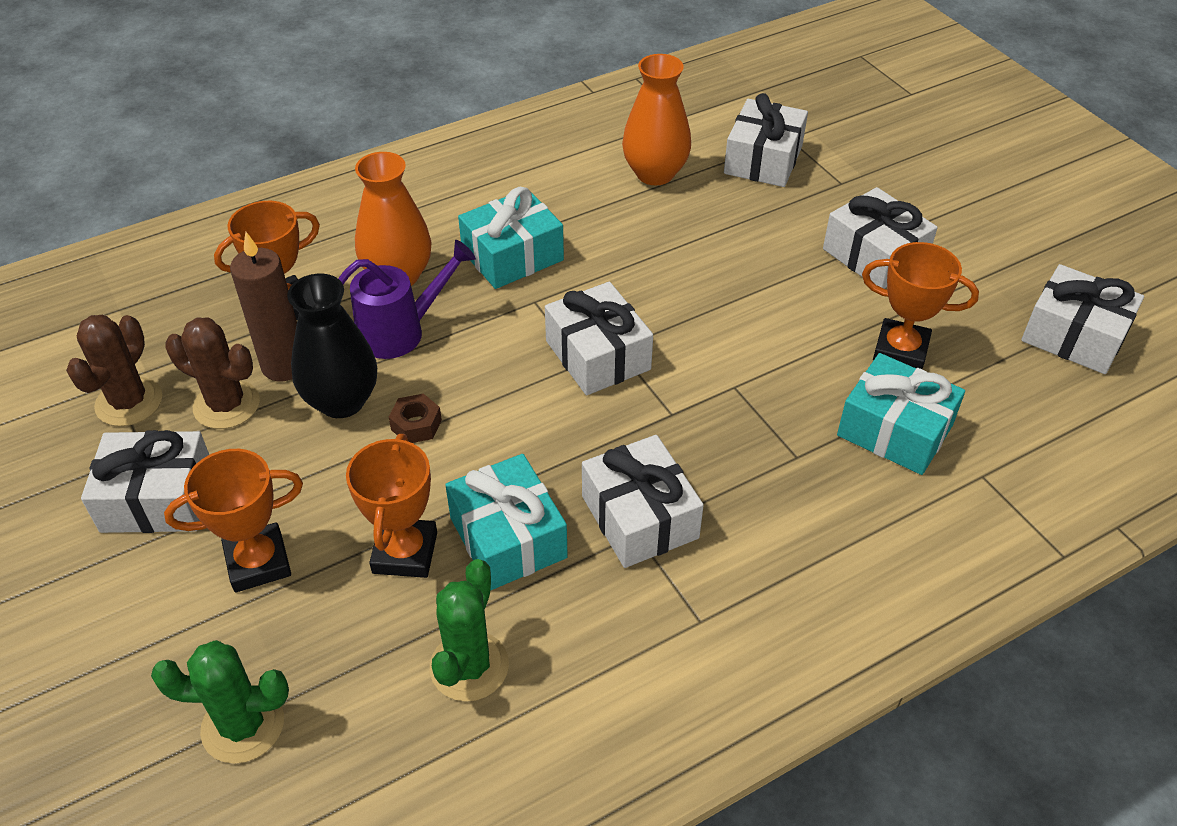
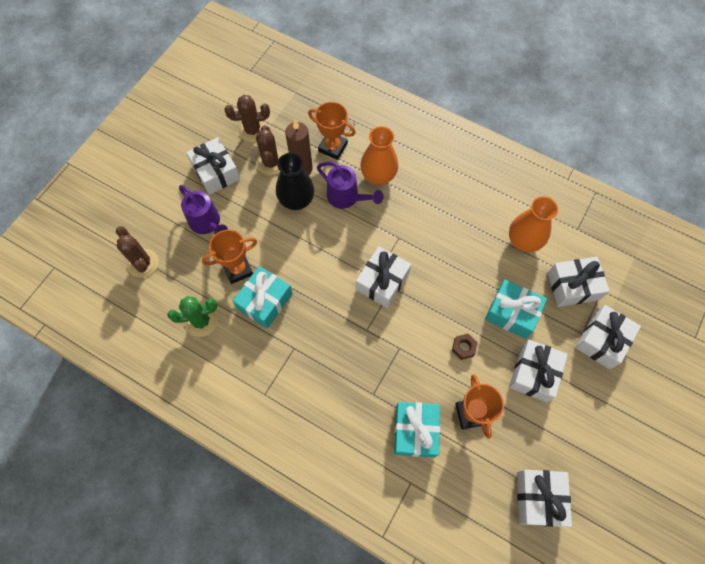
camera: 60 degrees right, 20 degrees up
(243, 725) = (143, 263): green cactus -> brown cactus
(258, 562) = (207, 223): orange trophy -> purple watering can
(416, 425) = (300, 235): brown nut -> brown nut (463, 347)
(512, 256) = (421, 212): turquoise gift -> turquoise gift (512, 313)
(639, 517) = (302, 345): white gift -> white gift (602, 340)

